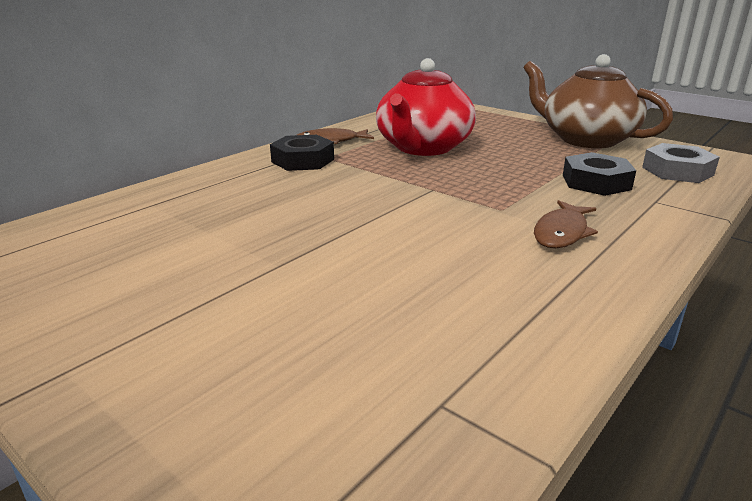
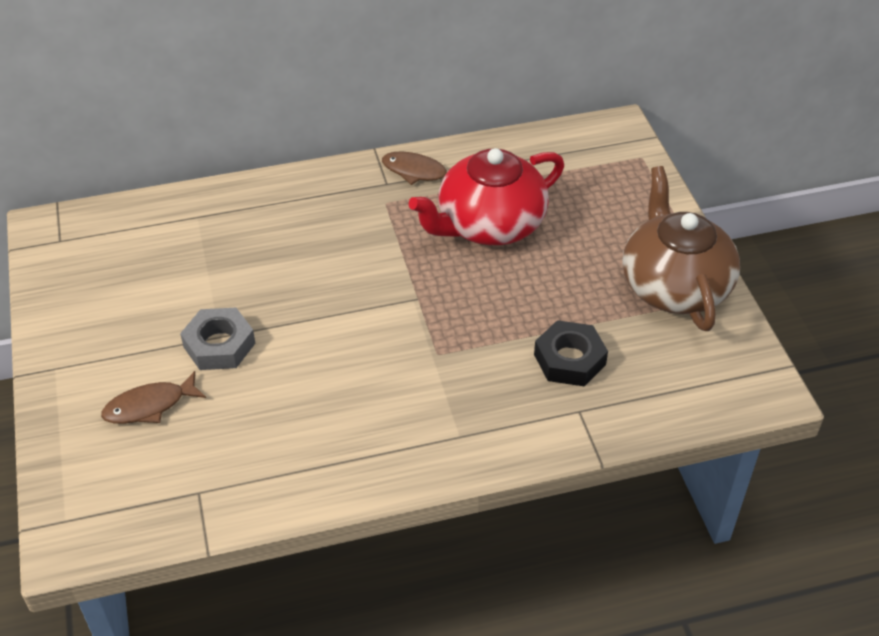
camera: 35 degrees right, 20 degrees up
(302, 160) = (361, 198): black nut -> none
(562, 232) = (443, 405): brown fish -> brown fish (149, 406)
(677, 171) = (676, 383): grey nut -> grey nut (219, 345)

